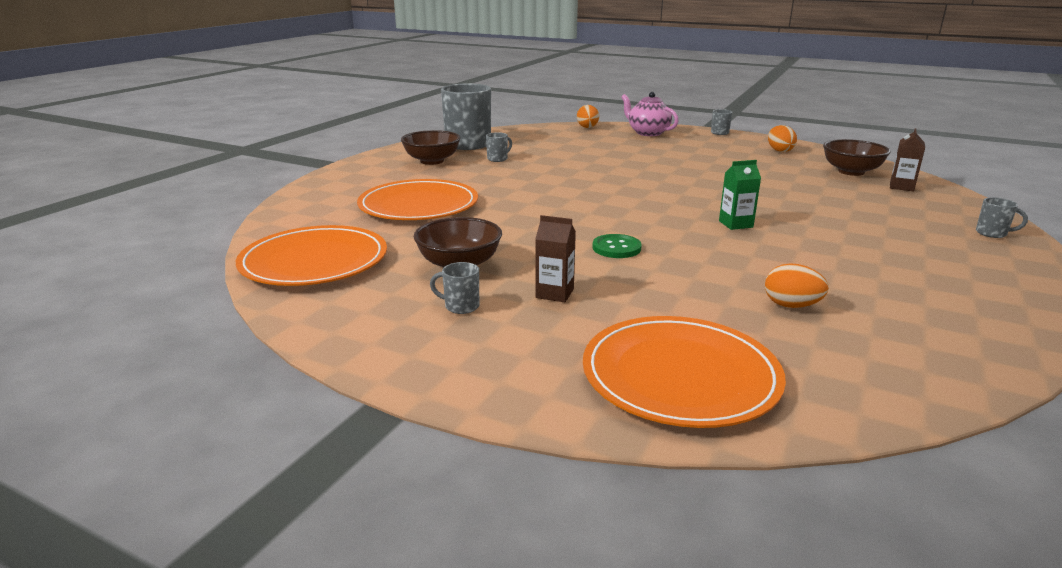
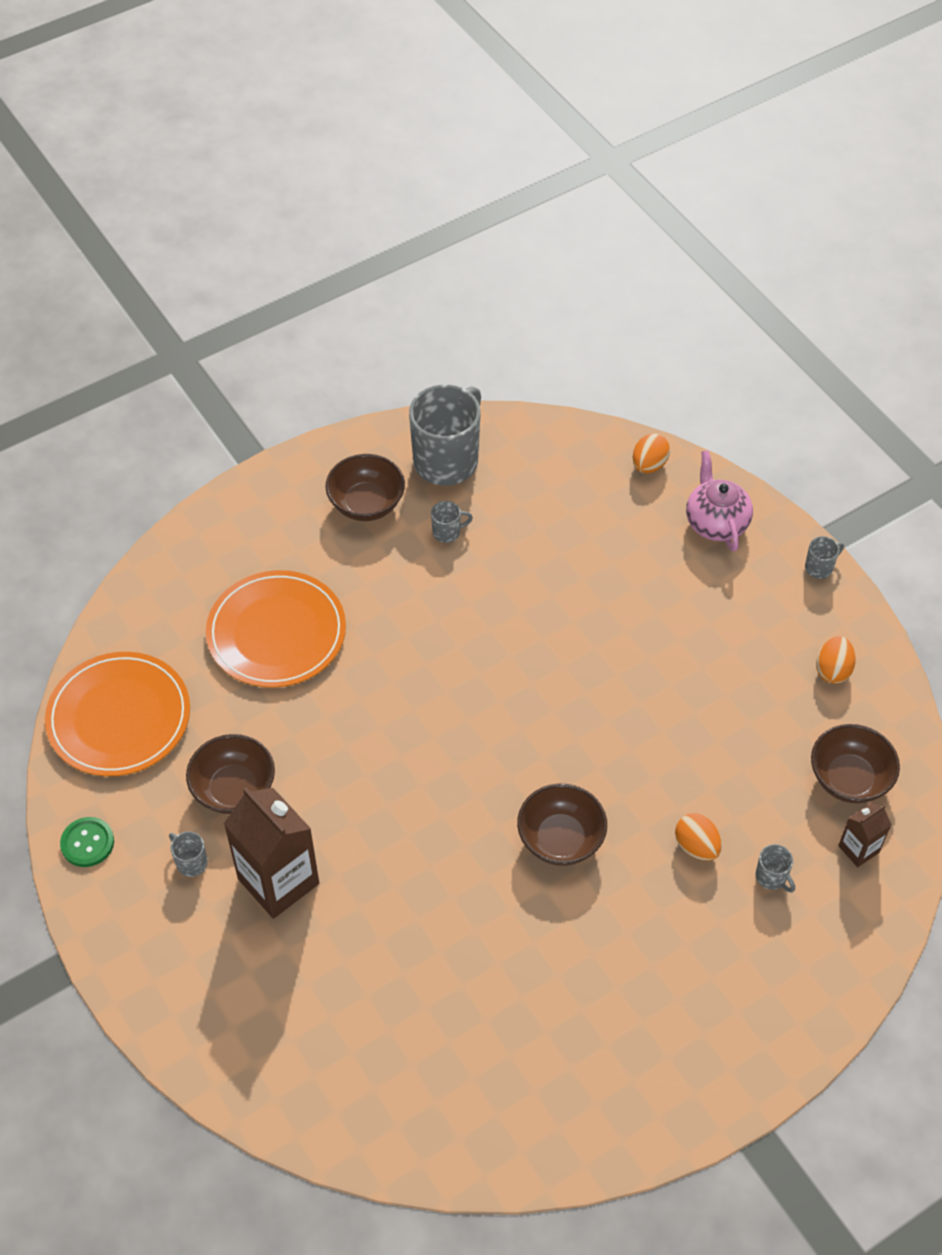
camera: 30 degrees right, 30 degrees up
(554, 293) = (278, 881): brown carton -> brown carton, size x1.97
(616, 248) = (397, 828): green button -> green button (87, 843)
(680, 375) = (279, 1043): orange plate -> none
(735, 224) = (560, 839): green carton -> brown bowl
(791, 306) = (454, 1005): orange egg -> orange egg (696, 846)
(992, 233) = (810, 998): grey mug -> grey mug (771, 877)

